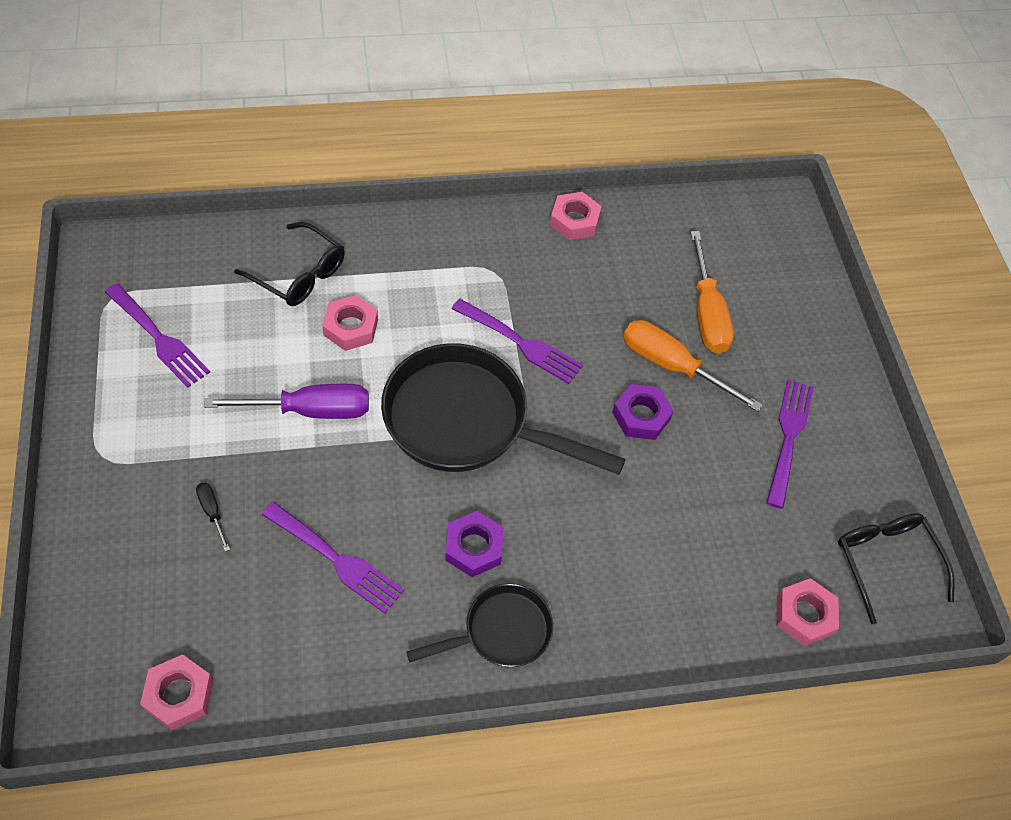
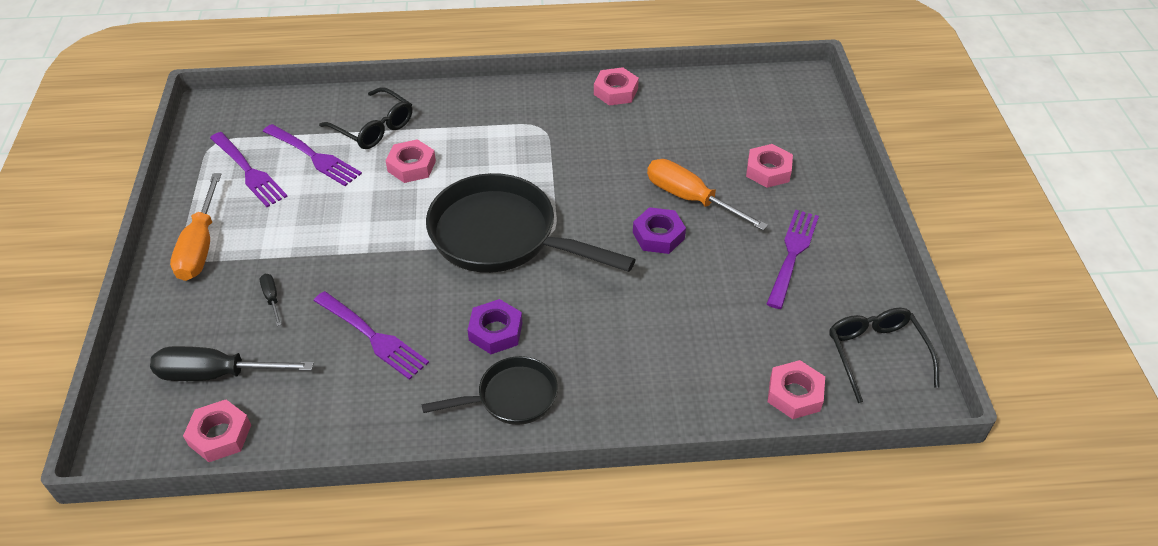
camera: 10 degrees right, 10 degrees down
(162, 615) = (216, 374): none -> black screwdriver
(310, 410) = (368, 225): purple screwdriver -> none
(521, 343) = (557, 179): purple fork -> purple fork (314, 157)
(707, 313) = (726, 160): orange screwdriver -> orange screwdriver (200, 246)
(754, 327) = (768, 171): none -> pink nut

